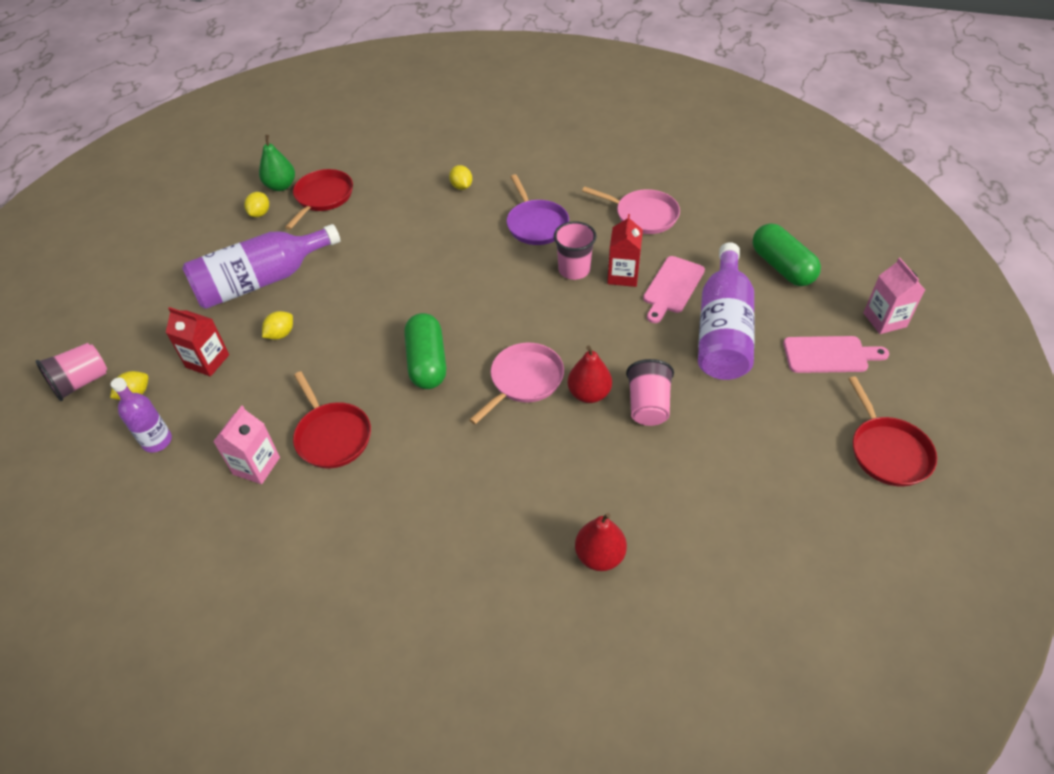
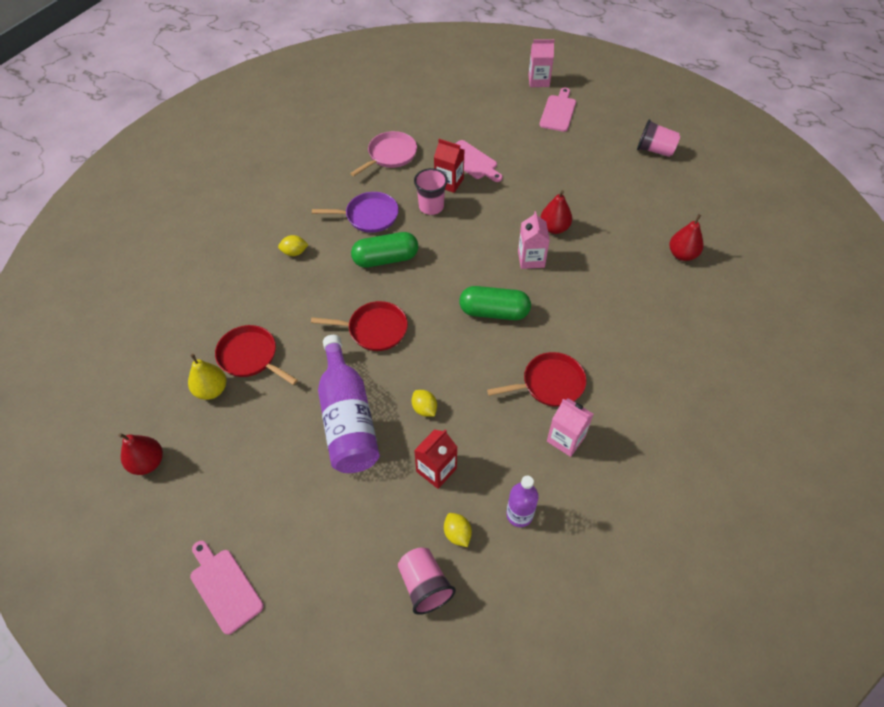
camera: 75 degrees left, 5 degrees up
(87, 254) = (224, 587): none -> pink cutting board
(202, 175) = (148, 462): none -> red pear
(260, 213) = (246, 412): yellow lemon -> none
(281, 186) = (211, 390): green pear -> yellow pear
(524, 380) = (531, 259): pink pan -> pink carton
(648, 405) = (573, 202): pink cup -> pink cup (654, 150)
(723, 330) = (521, 149): purple bottle -> none
(782, 267) = (475, 106): green capsule -> green capsule (386, 259)
(887, 451) = (635, 115): red pan -> red pan (374, 329)

